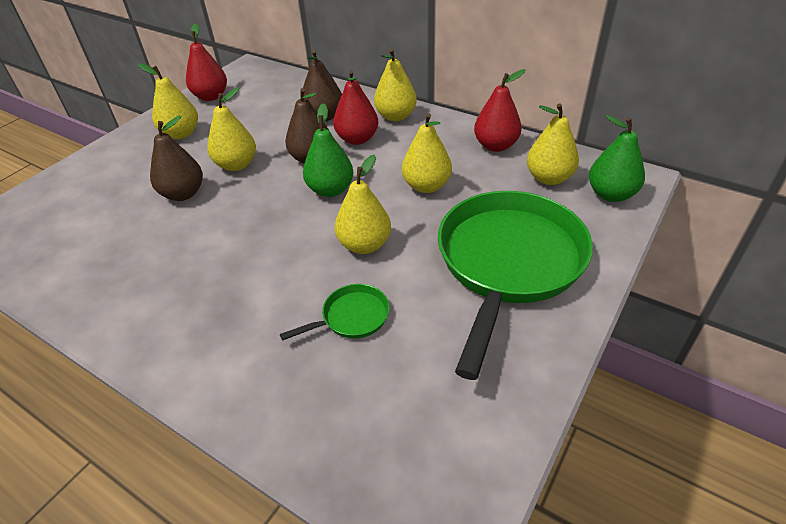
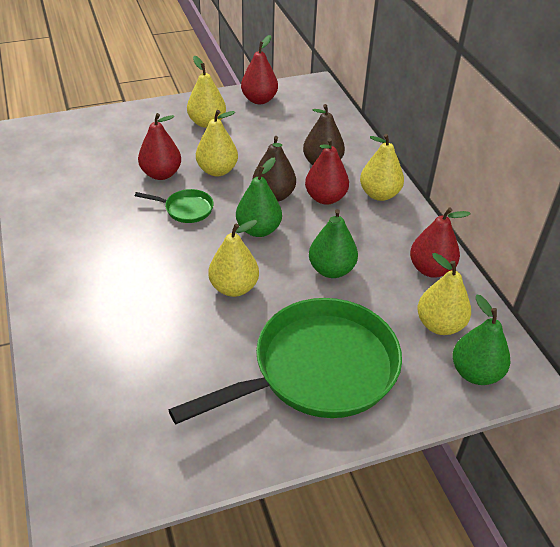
camera: 35 degrees right, 0 degrees up
(183, 194) = (161, 174): brown pear -> red pear
(351, 317) = (168, 333): green pan -> green pan (186, 209)
(426, 186) = (331, 270): yellow pear -> green pear

